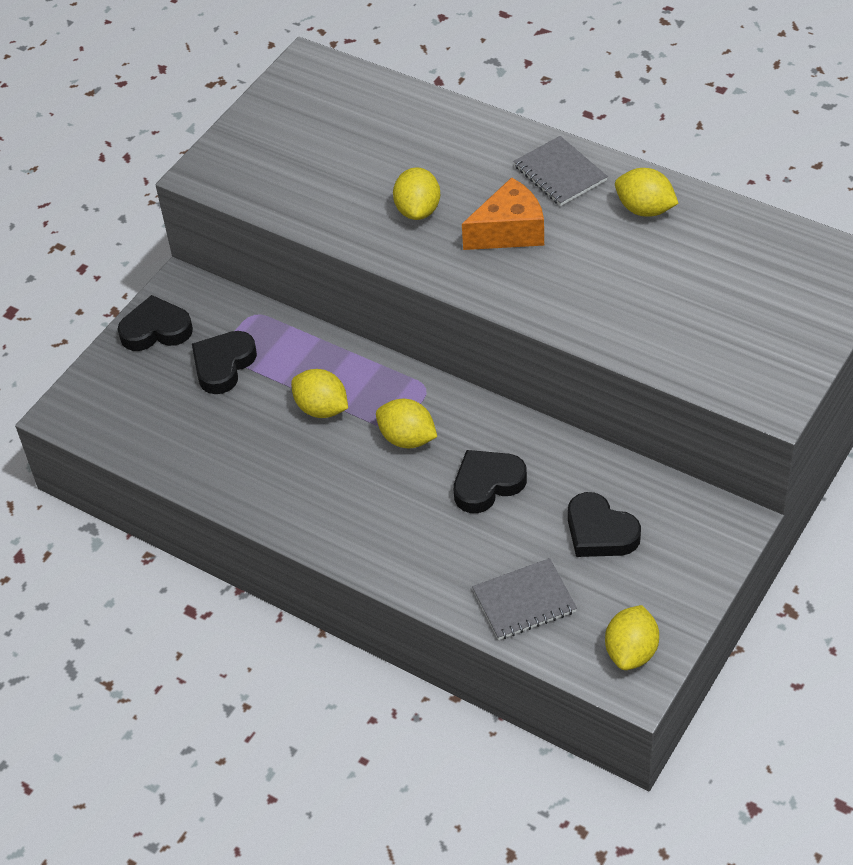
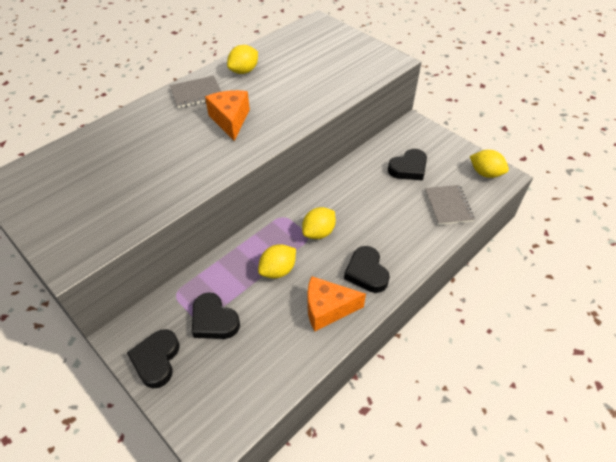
camera: 80 degrees left, 0 degrees up
(270, 479) = (327, 309): none -> orange cheese
(418, 210) = (188, 154): yellow lemon -> none
(487, 484) = (364, 204): black heart -> black heart (366, 272)

